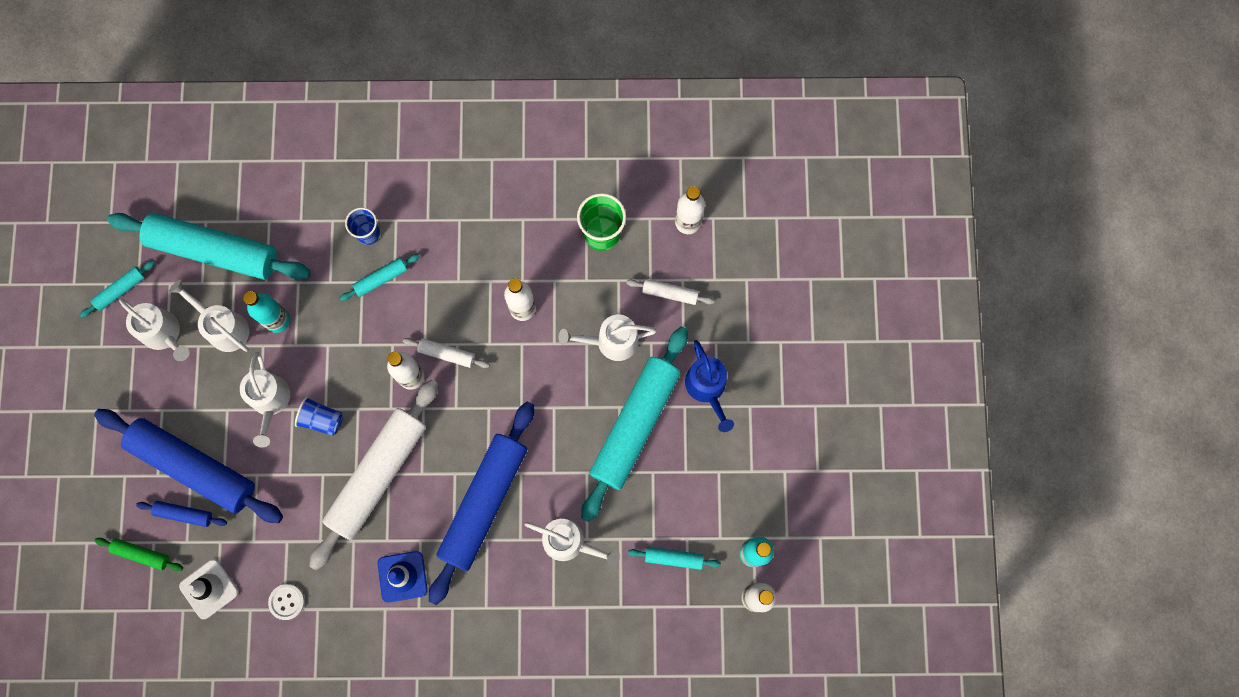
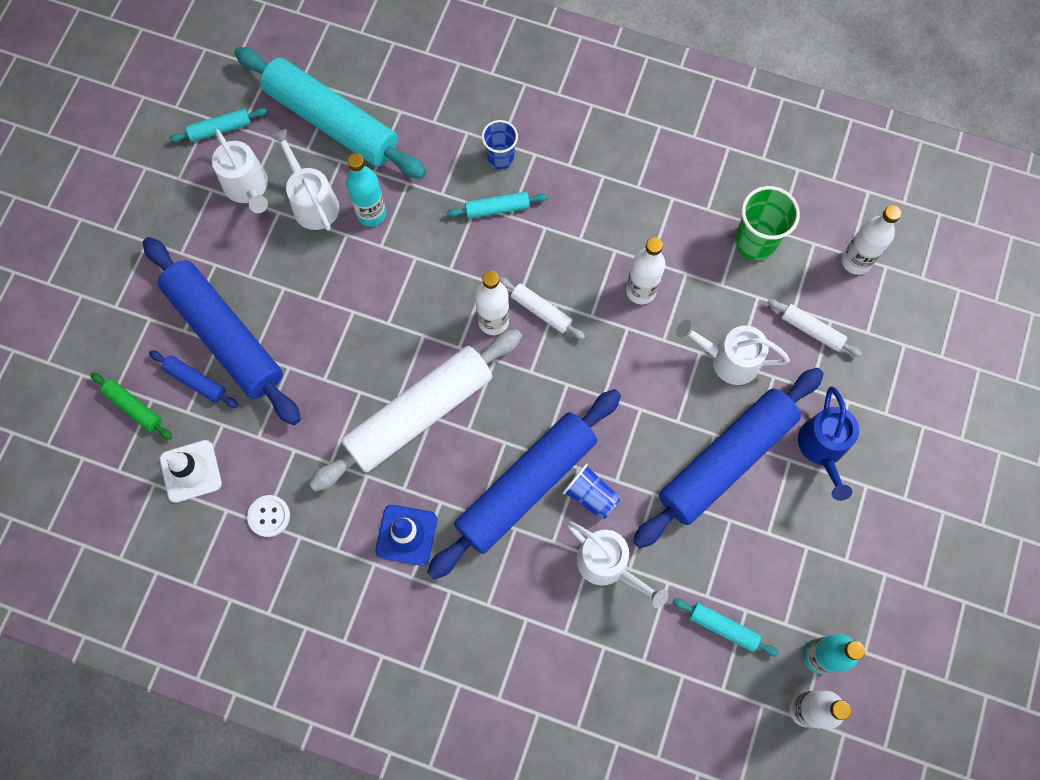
camera: 20 degrees right, 5 degrees down
(270, 402) = (332, 295): white watering can -> none
(322, 419) = (380, 333): blue cup -> blue cup (591, 495)
(635, 425) = (726, 460): turquoise rolling pin -> blue rolling pin

